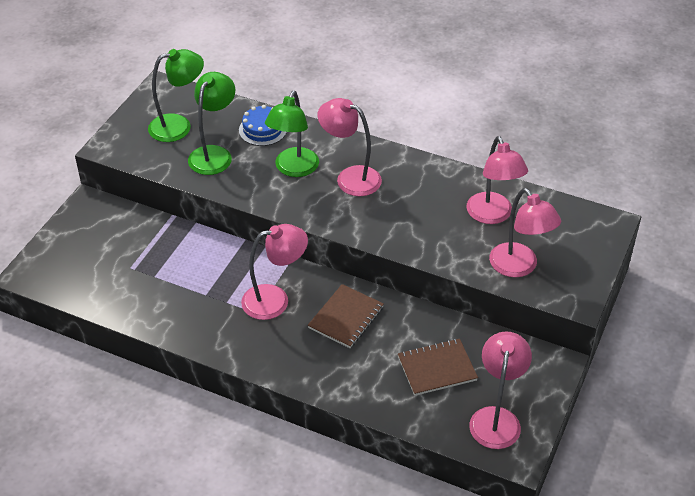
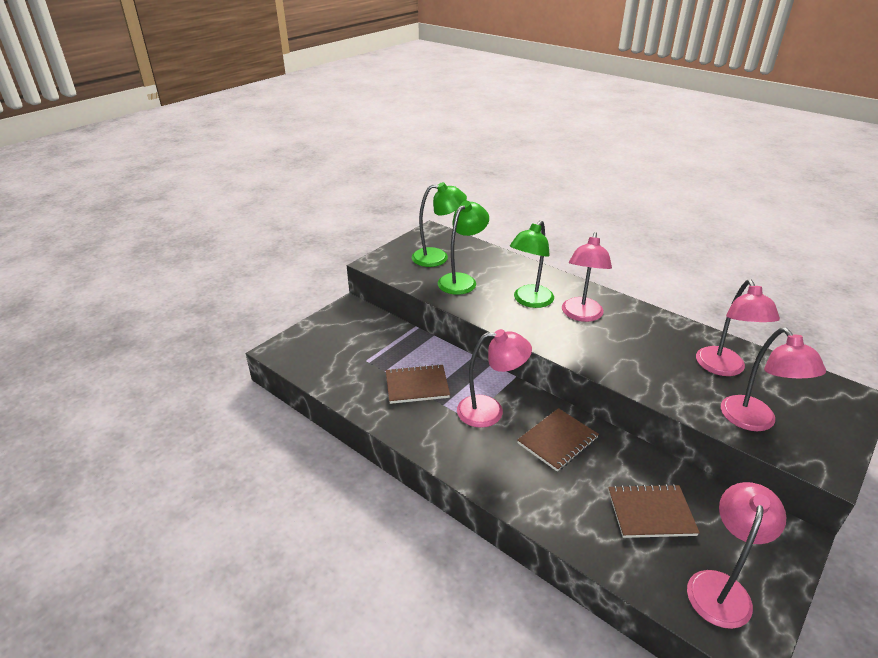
camera: 15 degrees right, 10 degrees down
(194, 286) = (417, 385): none -> brown notebook
(262, 129) = (508, 269): blue cake -> none
(350, 177) = (581, 315): pink lamp -> pink lamp turned 120 degrees counterclockwise

